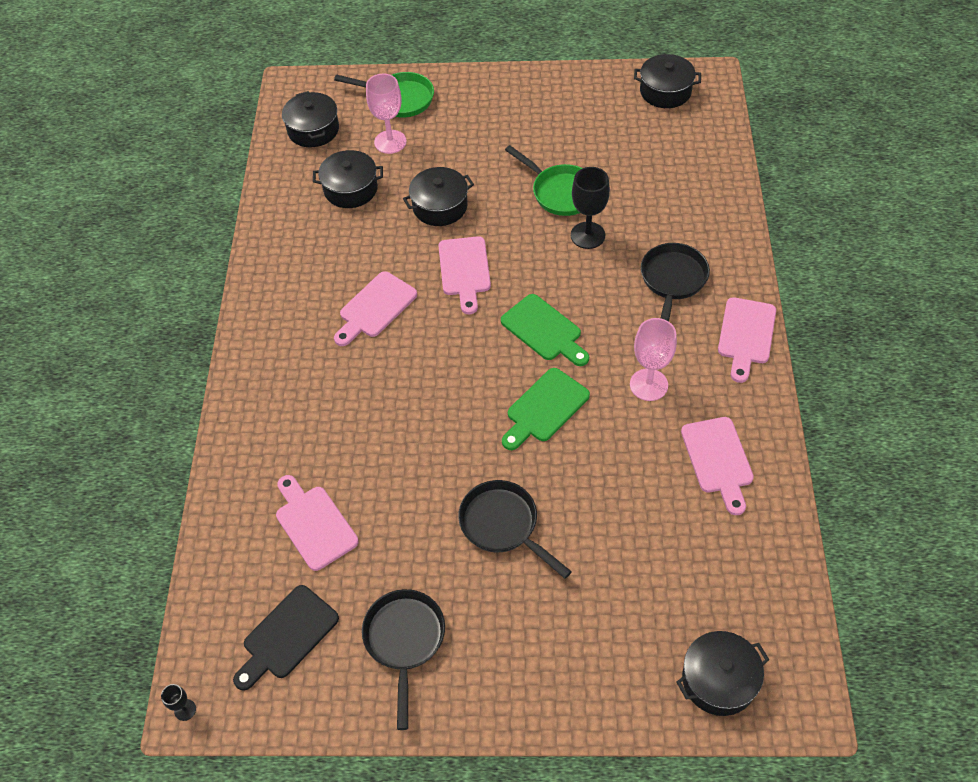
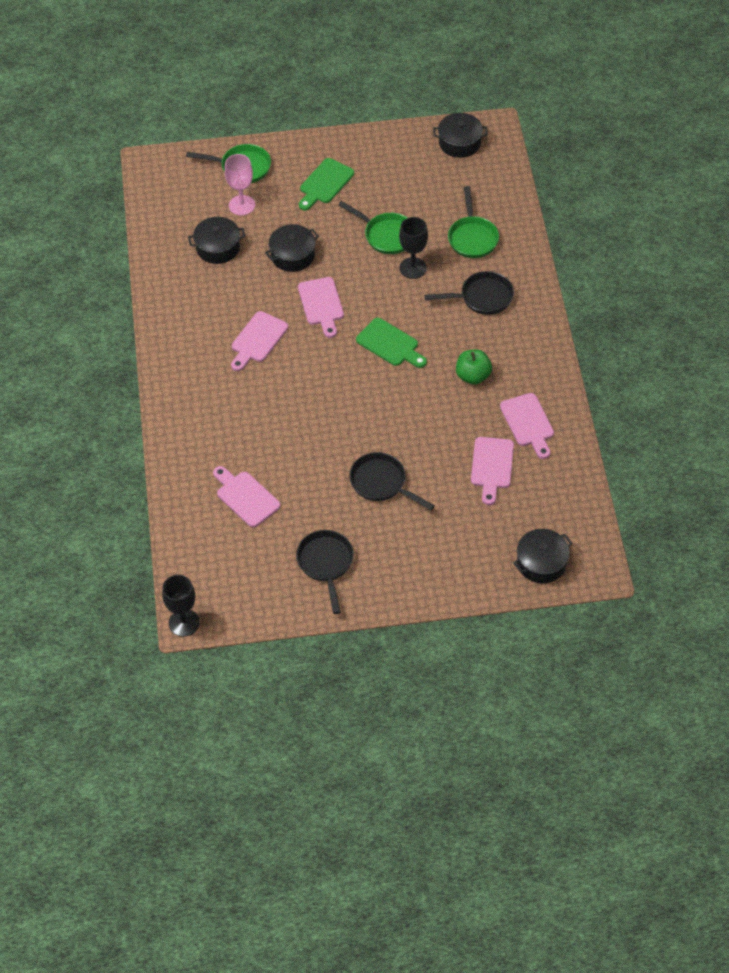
camera: 10 degrees left, 0 degrees up
(185, 710) = (184, 623): black goblet -> black goblet, size x2.08
(287, 636) = (243, 570): black cutting board -> none
(313, 130) = (175, 200): black pot -> none
(544, 408) = (399, 400): green cutting board -> green cutting board (325, 183)
(648, 385) = (473, 376): pink goblet -> green apple
(668, 204) = (472, 237): none -> green pan
(672, 281) = (482, 297): black pan -> black pan turned 75 degrees clockwise
(746, 335) = (540, 333): pink cutting board -> pink cutting board (491, 466)

